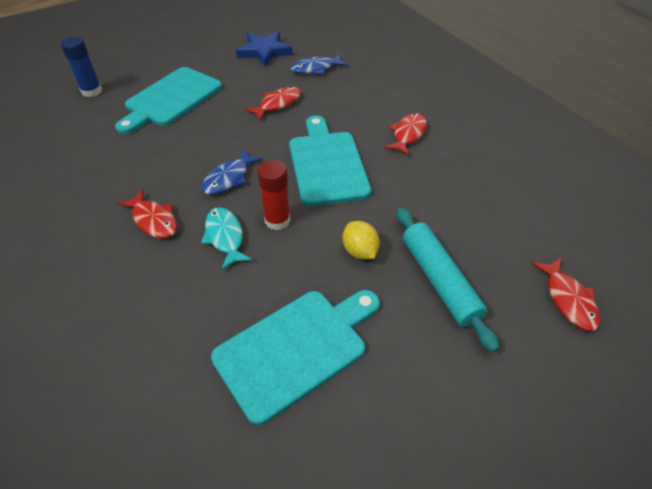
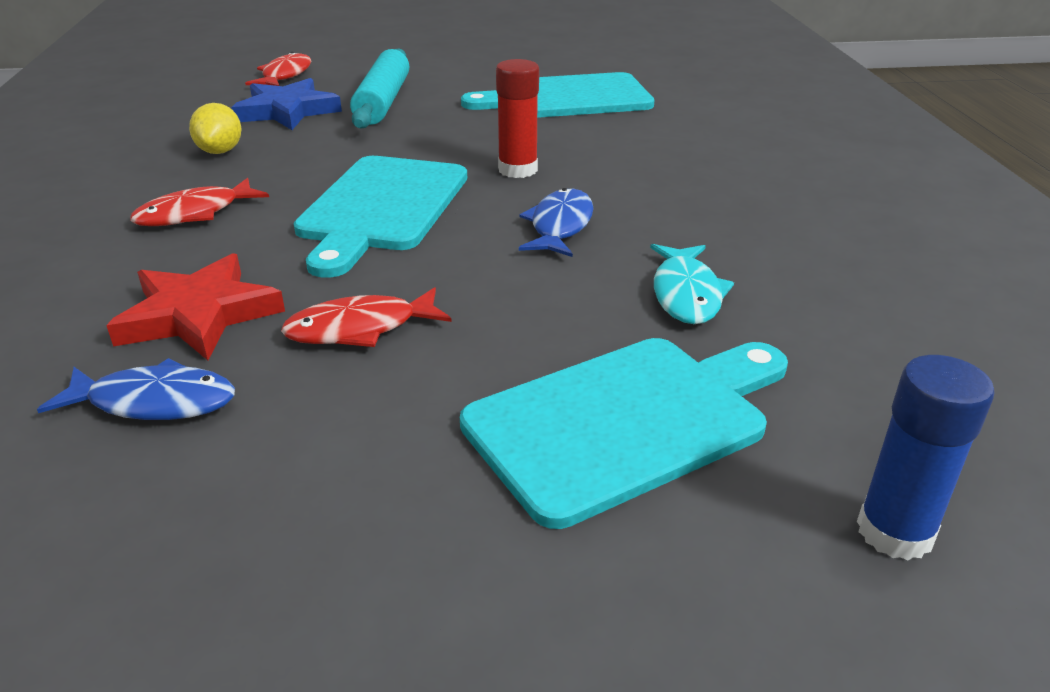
camera: 155 degrees left, 15 degrees down
(154, 220) = (703, 205): red fish -> none
(225, 237) = (600, 170): turquoise fish -> turquoise fish (686, 294)
(229, 178) = (560, 226): blue fish -> blue fish turned 45 degrees counterclockwise
(264, 51) = (218, 531): blue star -> blue star (287, 111)
(339, 94) = (199, 314): none -> red star
(360, 251) = (440, 130): yellow lemon -> yellow lemon (220, 151)

